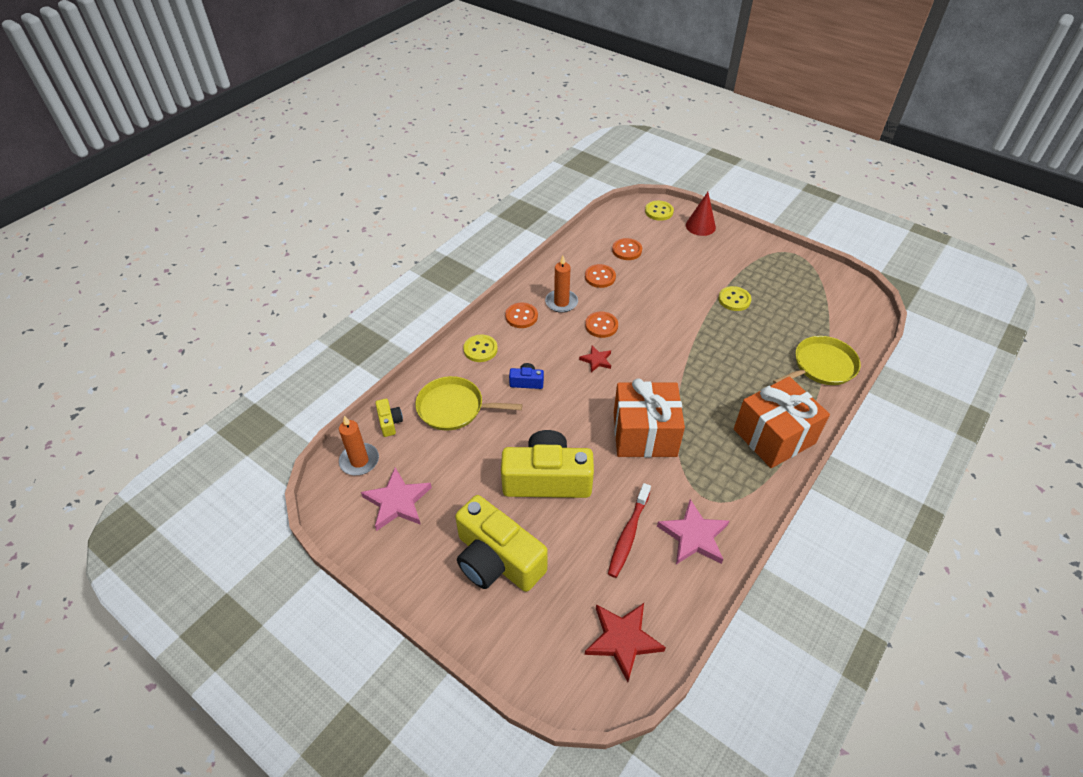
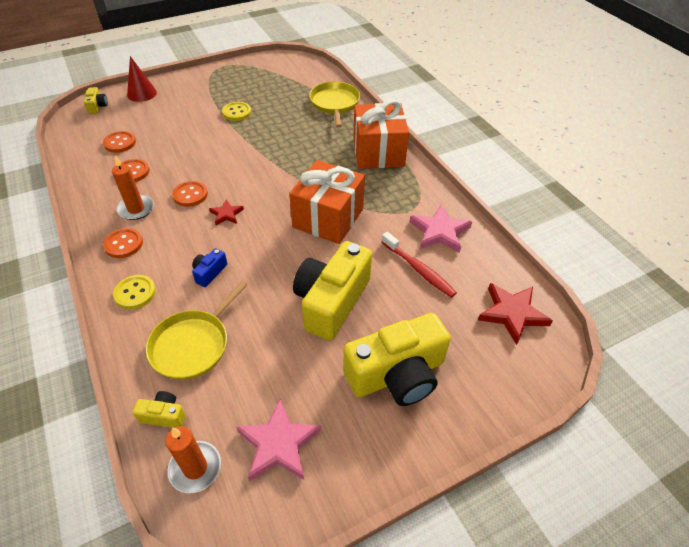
camera: 65 degrees left, 0 degrees up
(659, 211) = (97, 106): yellow button -> yellow camera

